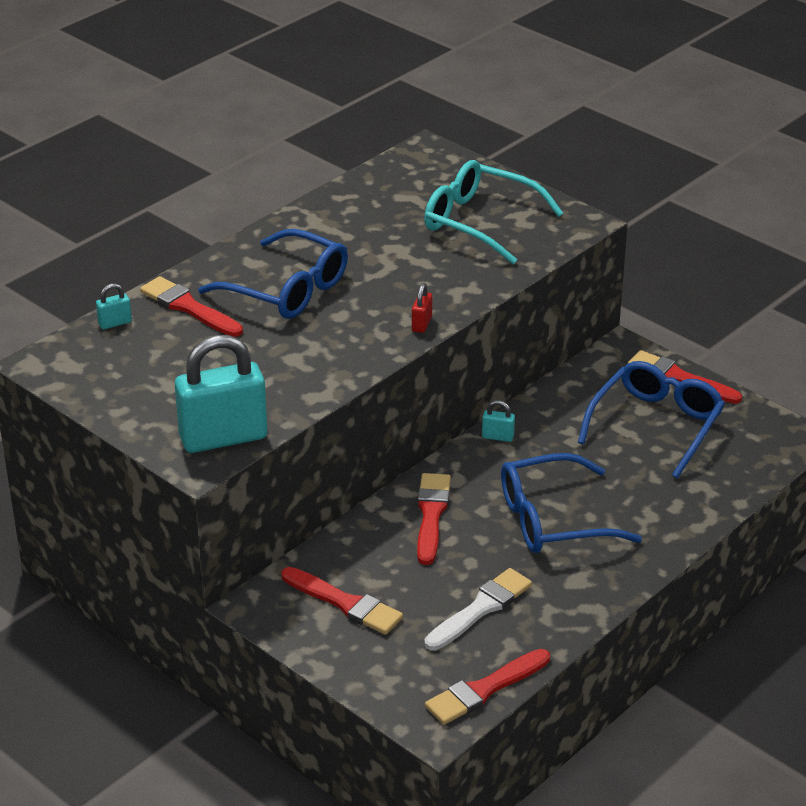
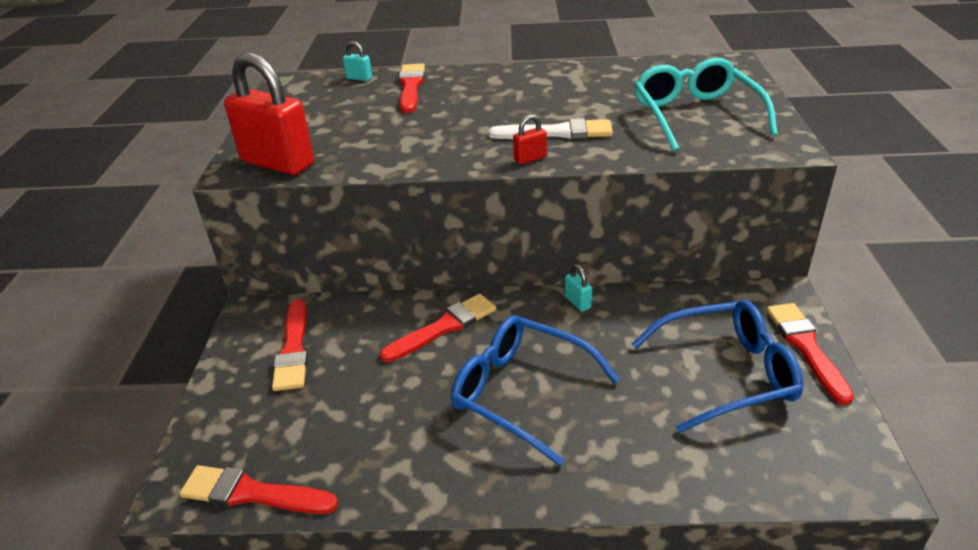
camera: 50 degrees right, 0 degrees up
(223, 438) = (278, 163): turquoise padlock -> red padlock
(286, 289) = (483, 100): blue glasses -> none
(480, 609) = (359, 423): white brush -> white brush (557, 132)

